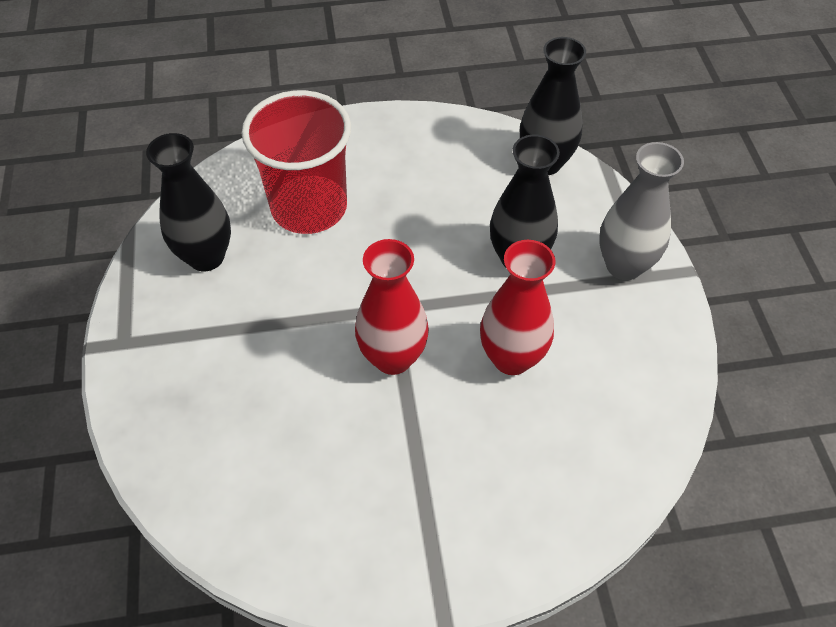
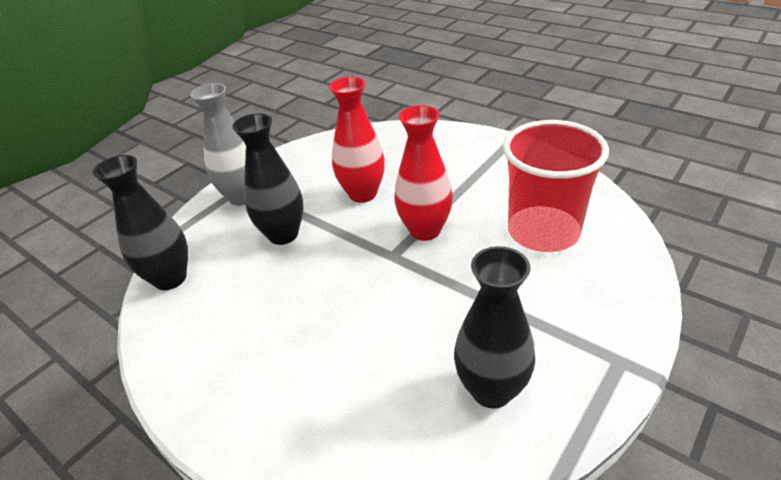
camera: 130 degrees left, 15 degrees down
(309, 207) = (360, 371): red cup -> red cup (543, 232)

